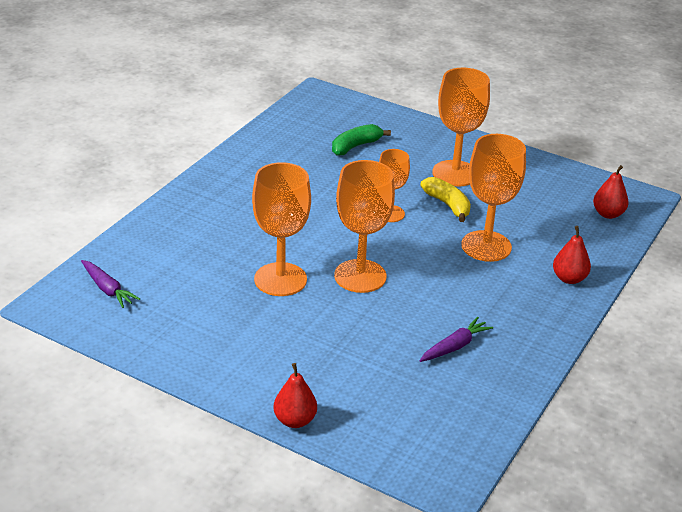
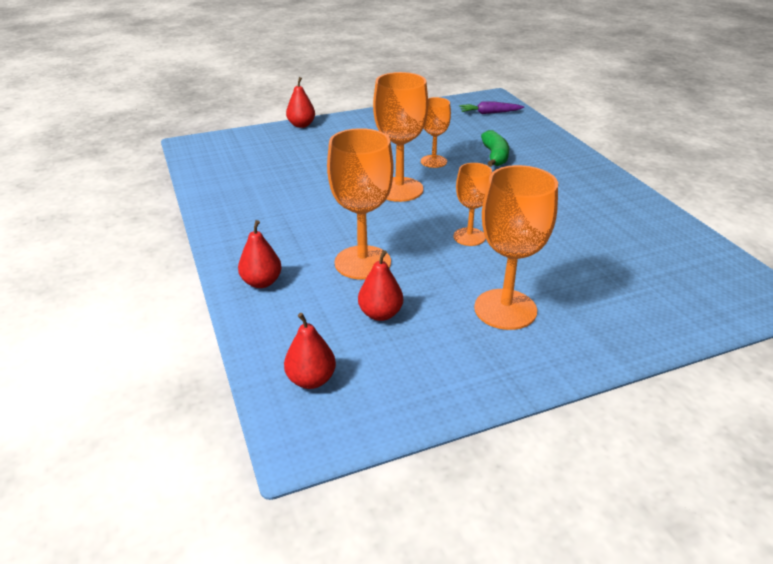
camera: 130 degrees right, 0 degrees up
(280, 279) = (433, 161): orange goblet -> orange goblet, size x0.60
(355, 146) = (617, 270): green banana -> green banana (495, 156)
(448, 205) = (450, 274): yellow banana -> none
(454, 346) = (276, 191): purple carrot -> none
(525, 215) = (380, 314): none -> red pear

